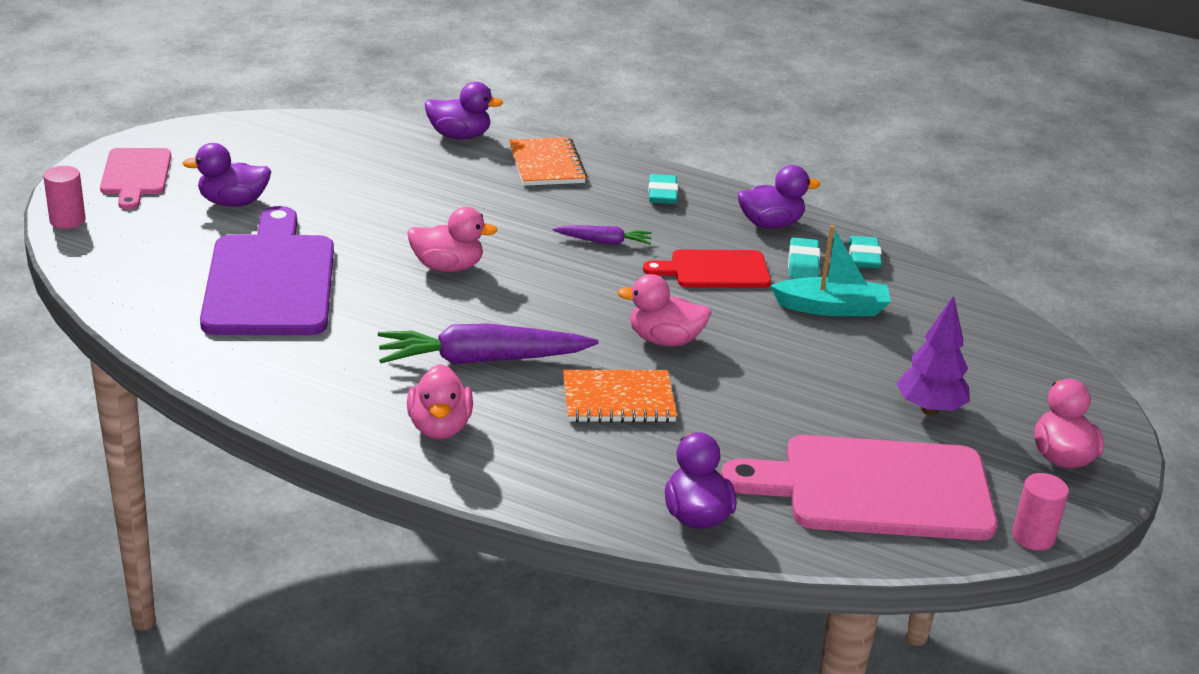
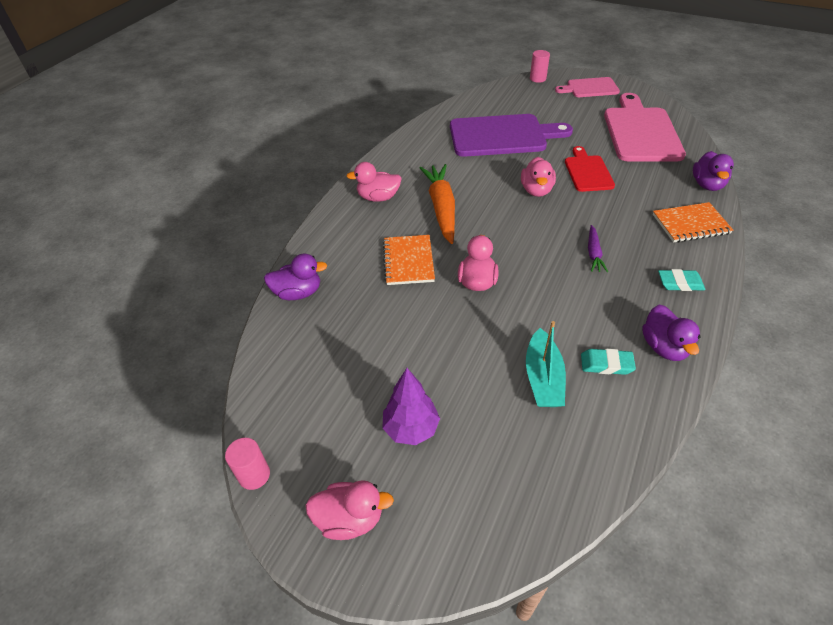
camera: 95 degrees right, 15 degrees up
(233, 202) = (576, 117): purple duck -> none
(481, 360) = (441, 208): purple carrot -> orange carrot
(715, 270) = (576, 310): red cutting board -> red cutting board (587, 172)
(864, 257) = (635, 409): turquoise eraser -> none
(876, 489) = (316, 383): pink cutting board -> pink cutting board (641, 132)

